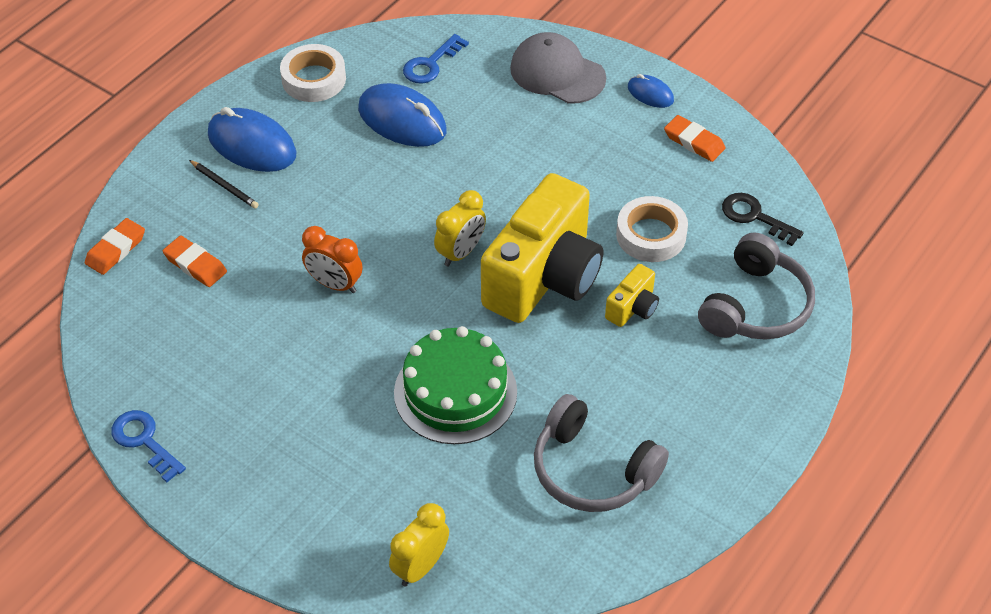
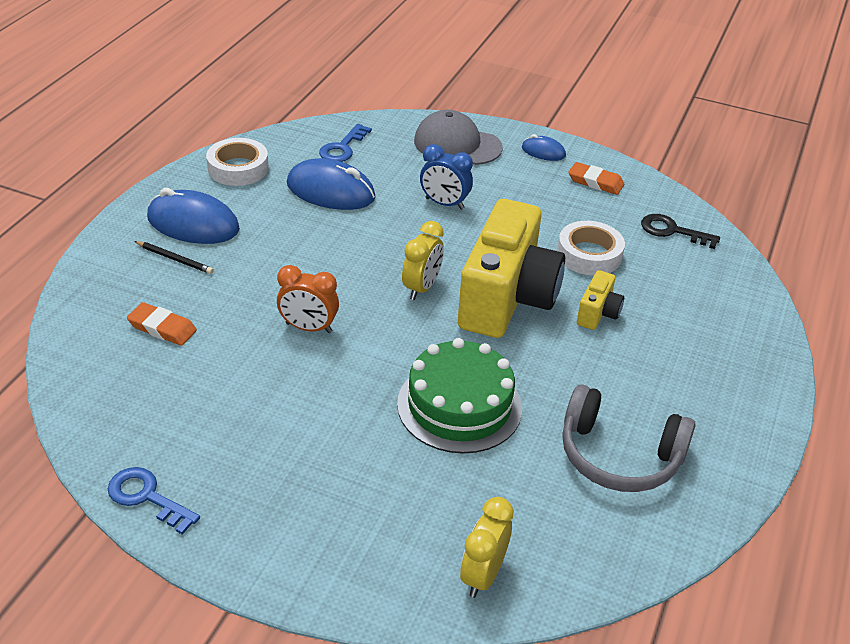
camera: 15 degrees left, 10 degrees down
(116, 249) = (75, 324): orange eraser -> none
(517, 151) = (444, 204): none -> blue clock
(755, 306) = (705, 298): grey headphones -> none

